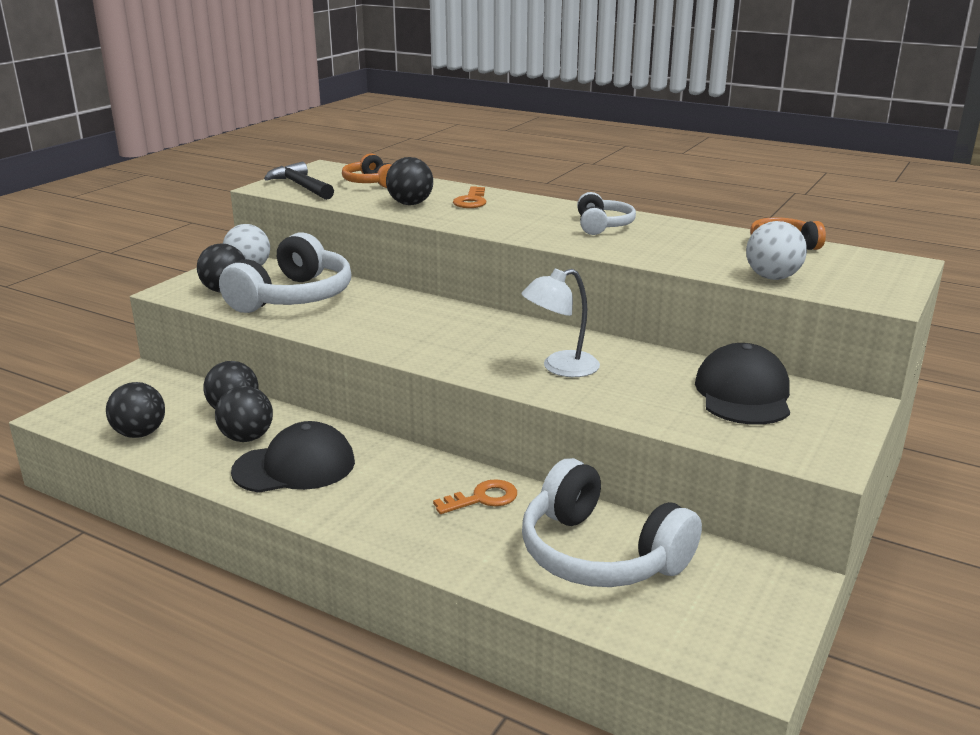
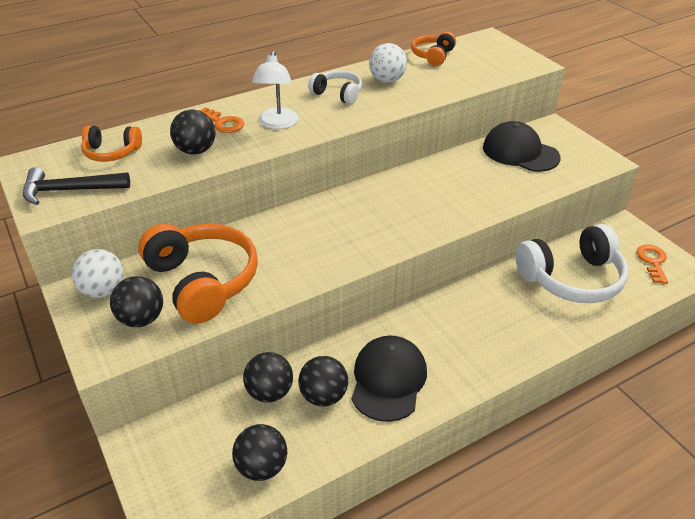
camera: 60 degrees left, 15 degrees up
(293, 297) = (202, 281): white headphones -> orange headphones
(483, 498) = (488, 302): orange key -> orange key (652, 261)
(560, 367) = (441, 199): white lamp -> white lamp (277, 124)
(772, 277) = (479, 78): white ball -> white ball (387, 80)

